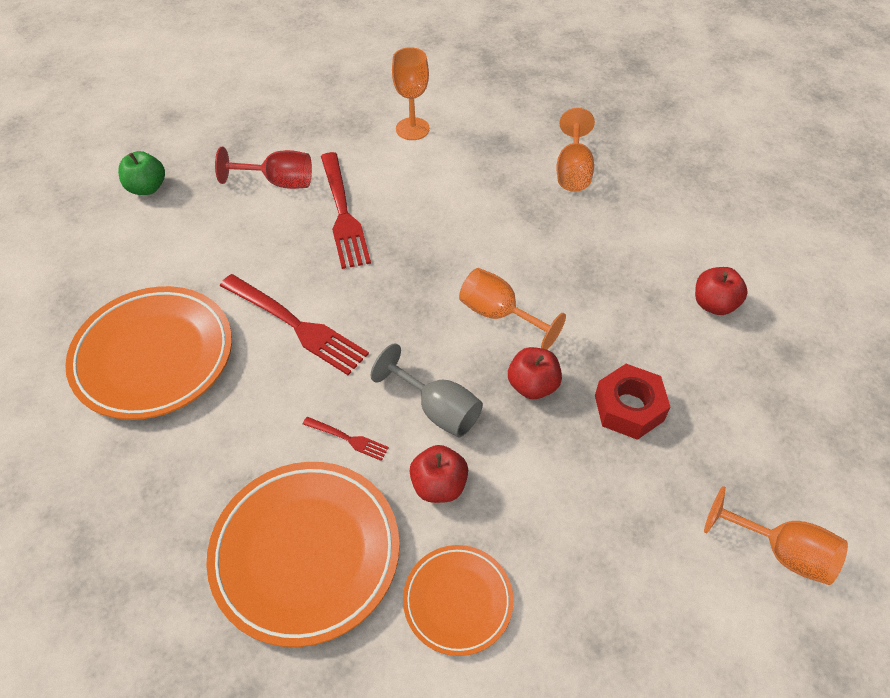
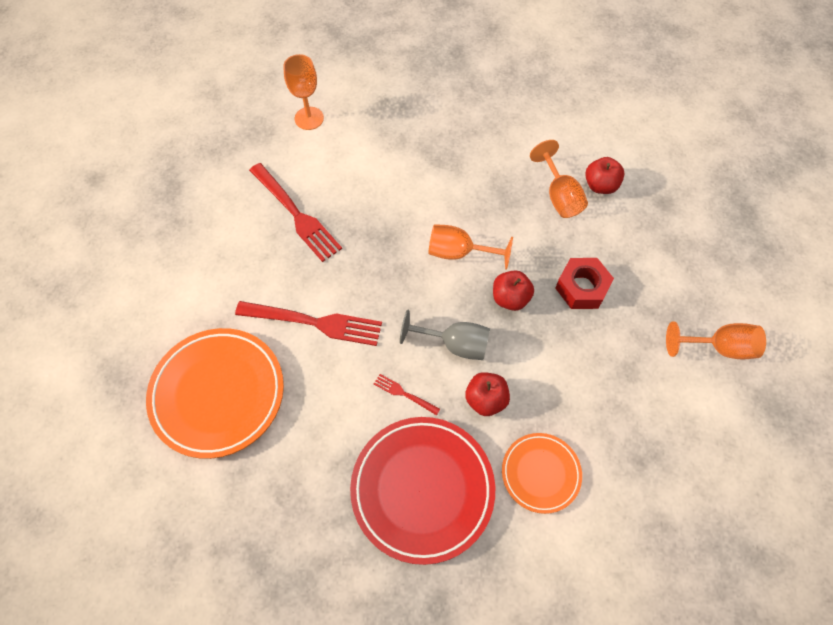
camera: 25 degrees left, 10 degrees up
(147, 188) = (118, 253): green apple -> none
(278, 182) = (227, 206): red goblet -> none
(306, 553) = (422, 489): orange plate -> red plate
(348, 439) = (404, 394): red fork -> red fork turned 150 degrees counterclockwise
(573, 170) = (451, 111): orange goblet -> orange goblet (559, 195)

